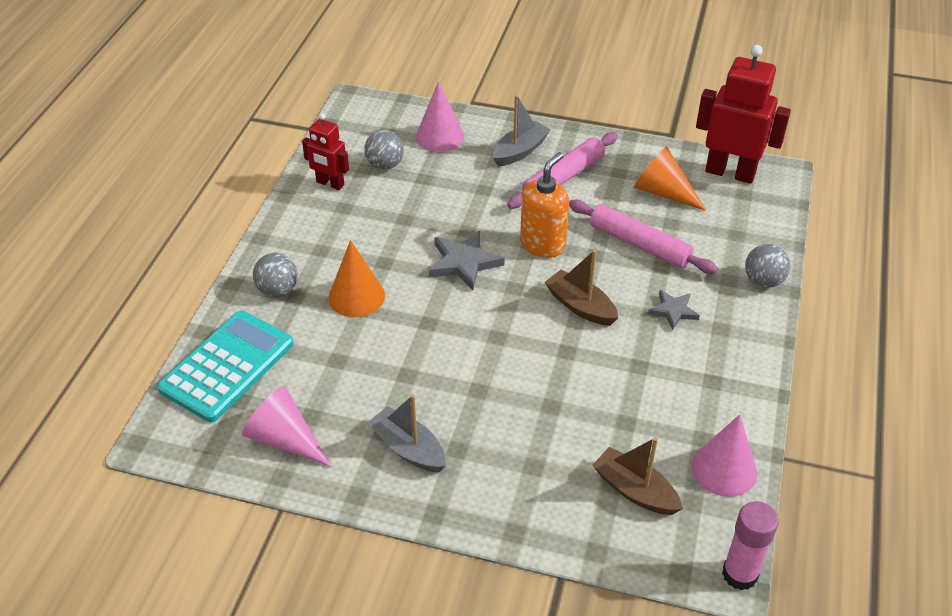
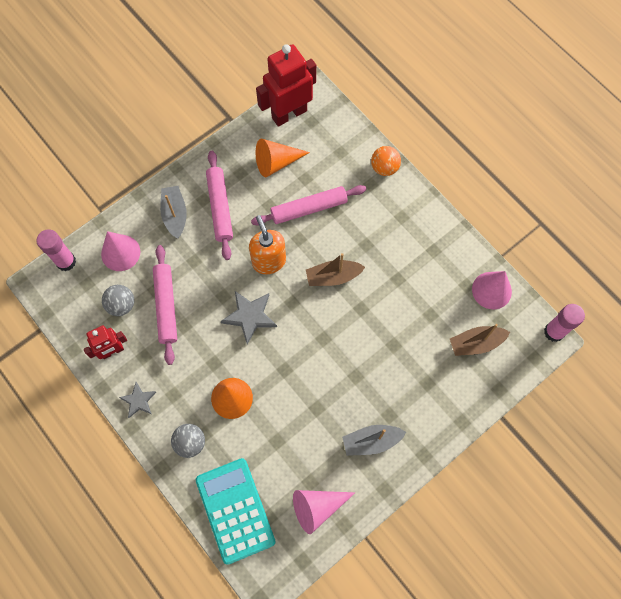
camera: 55 degrees left, 25 degrees up
(394, 108) = (66, 262): none -> pink glue stick
(414, 195) = (166, 306): none -> pink rolling pin
(673, 311) = (372, 231): grey star -> grey star (138, 400)
(763, 281) = (384, 168): grey ball -> orange ball

